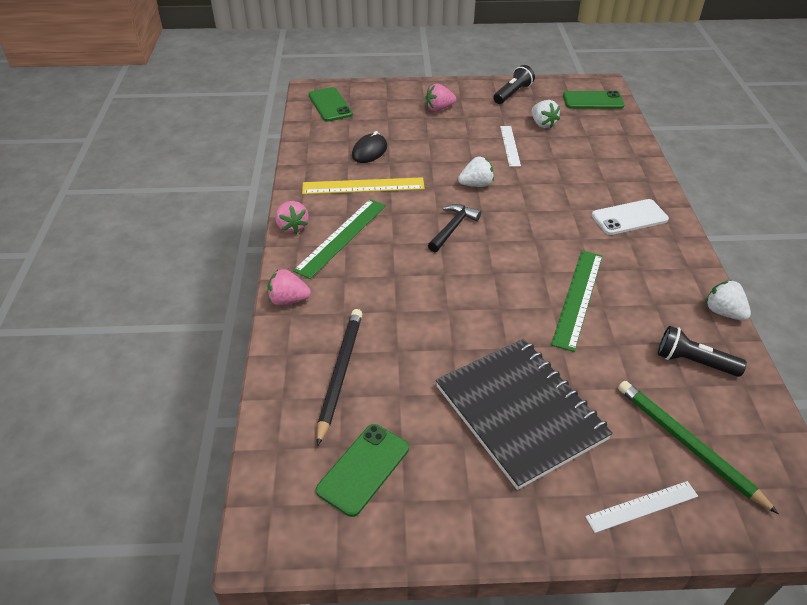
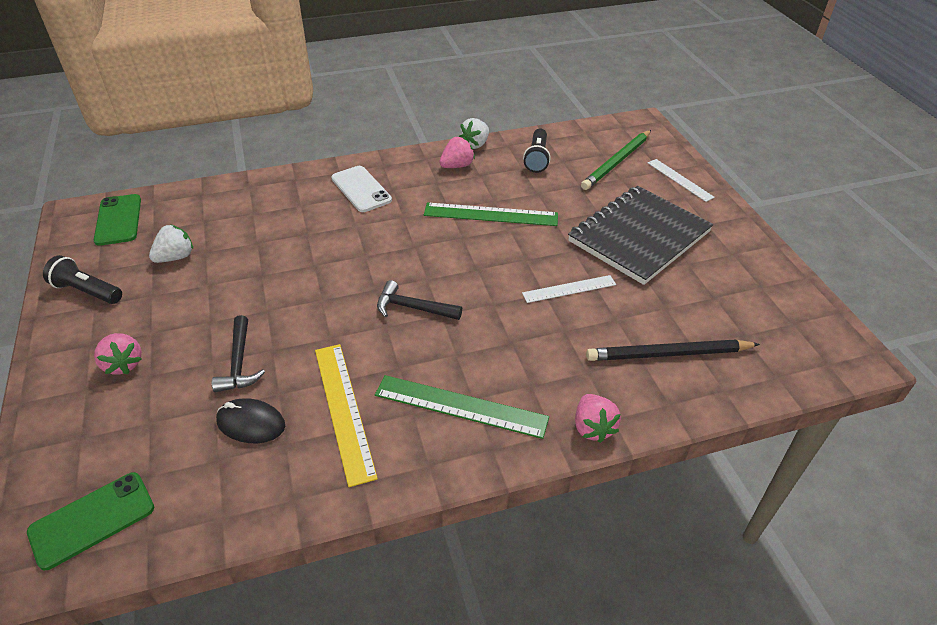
camera: 105 degrees left, 0 degrees up
(292, 227) = (457, 467): pink strawberry -> pink strawberry (457, 166)
(363, 469) = (753, 315): green phone -> none
(423, 148) = (239, 362): none -> black hammer
(476, 184) = (321, 300): white strawberry -> none
(510, 145) = (229, 280): white ruler -> white ruler (569, 289)

